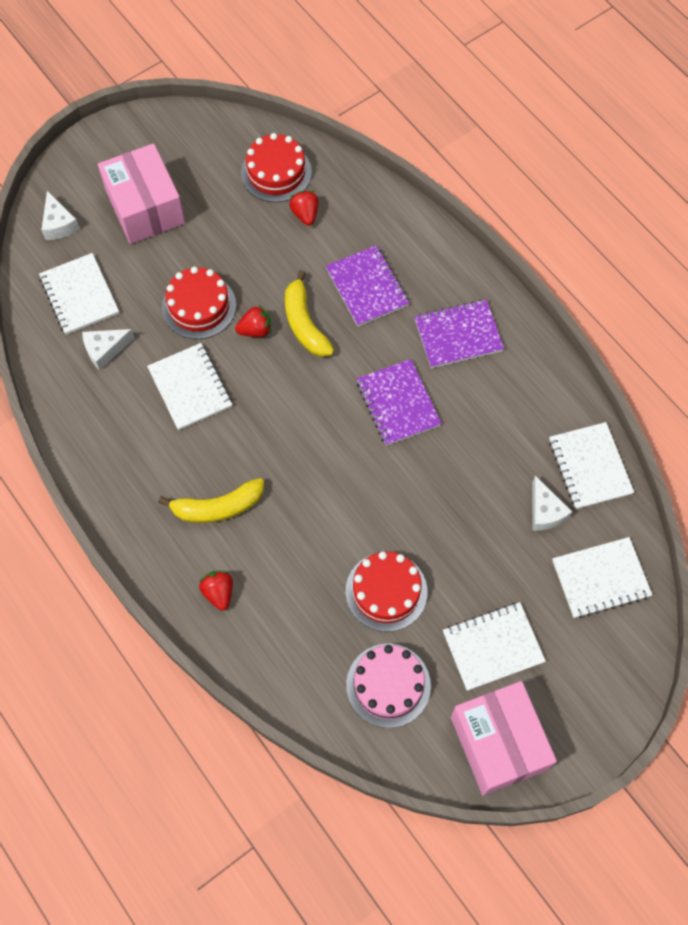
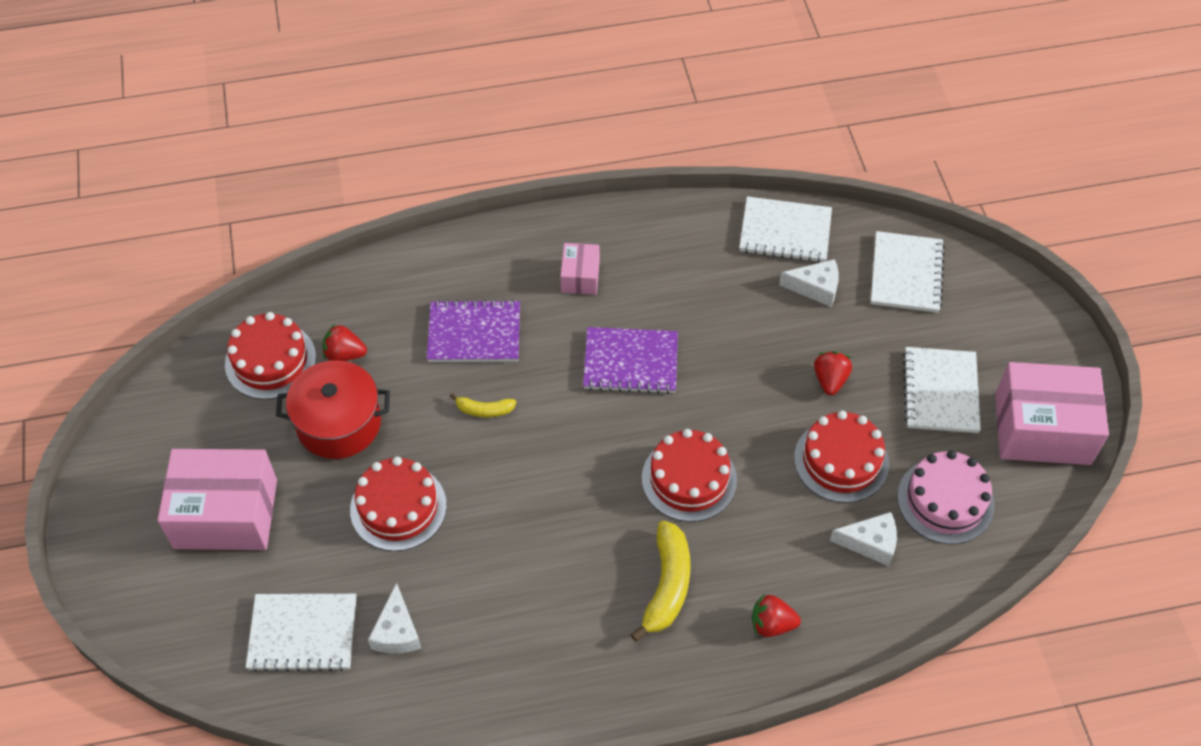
camera: 65 degrees left, 10 degrees down
(59, 224) = (184, 621): white cheese -> white cheese (870, 543)
(190, 388) = (500, 557): white notebook -> none
(247, 238) = (339, 423): none -> red pot
(255, 330) = (464, 461): red strawberry -> red strawberry (830, 380)
(304, 324) = (484, 410): yellow banana -> yellow banana, size x0.54
(315, 486) = (689, 479): none -> red cake
(458, 335) = (580, 277): purple notebook -> pink box

